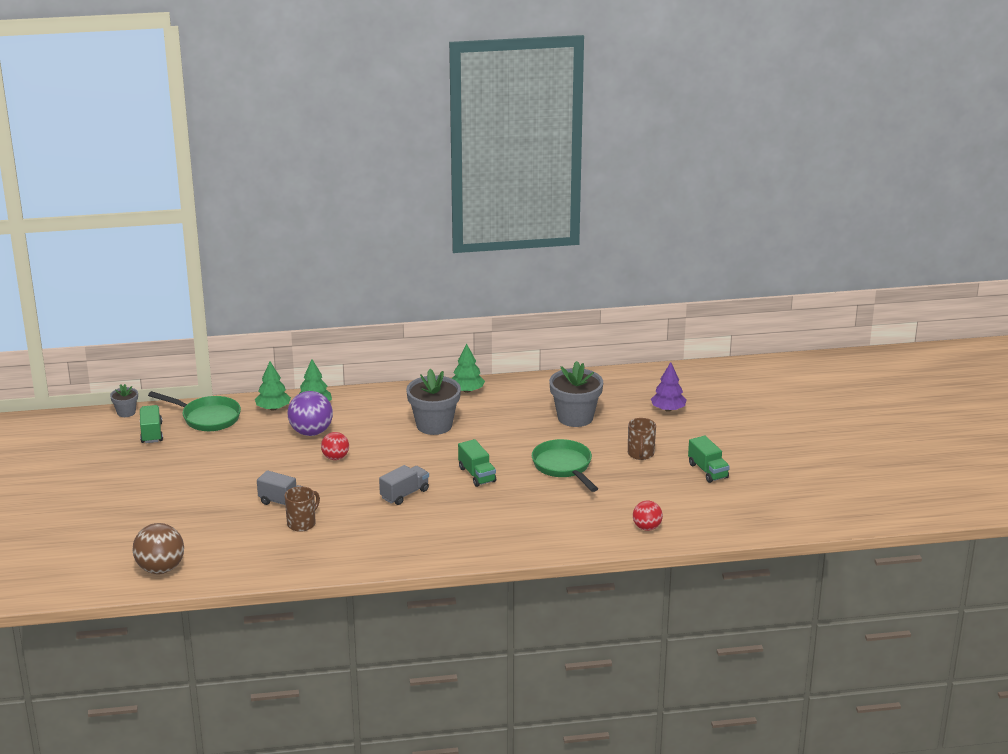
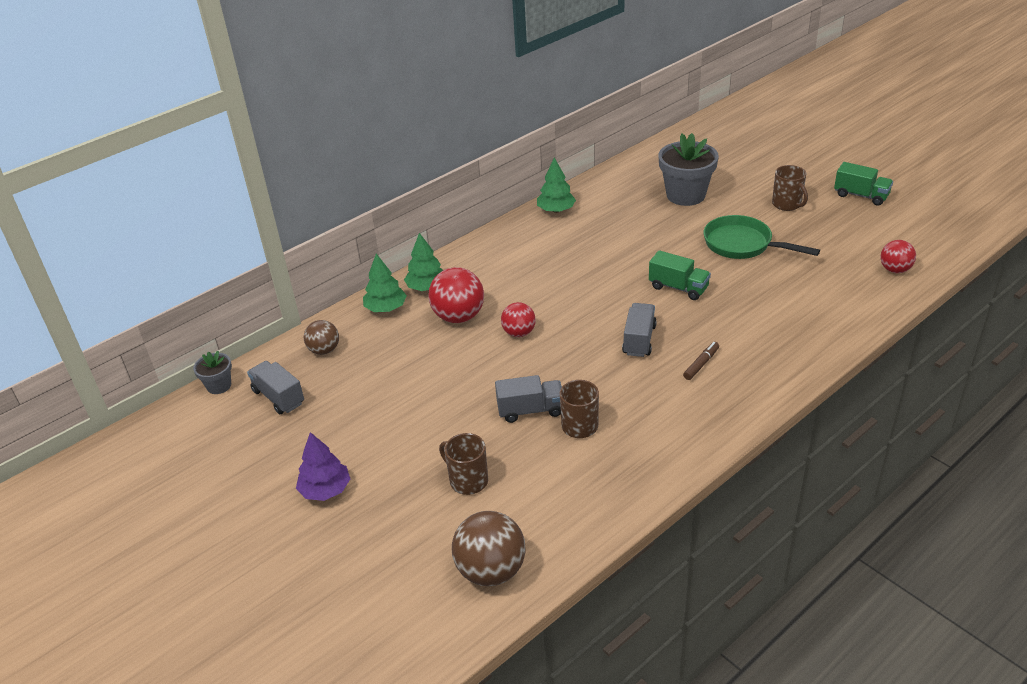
camera: 30 degrees left, 10 degrees up
(151, 433) = (278, 397): green truck -> grey truck
(202, 522) = (468, 480): none -> brown mug
(207, 418) = (324, 350): green pan -> brown ball
(311, 432) = (459, 317): purple ball -> red ball
(423, 524) = (701, 364): none -> brown marker
(434, 425) = (571, 256): grey flower pot -> none
(668, 409) = (749, 156): purple tree -> purple tree (325, 490)

